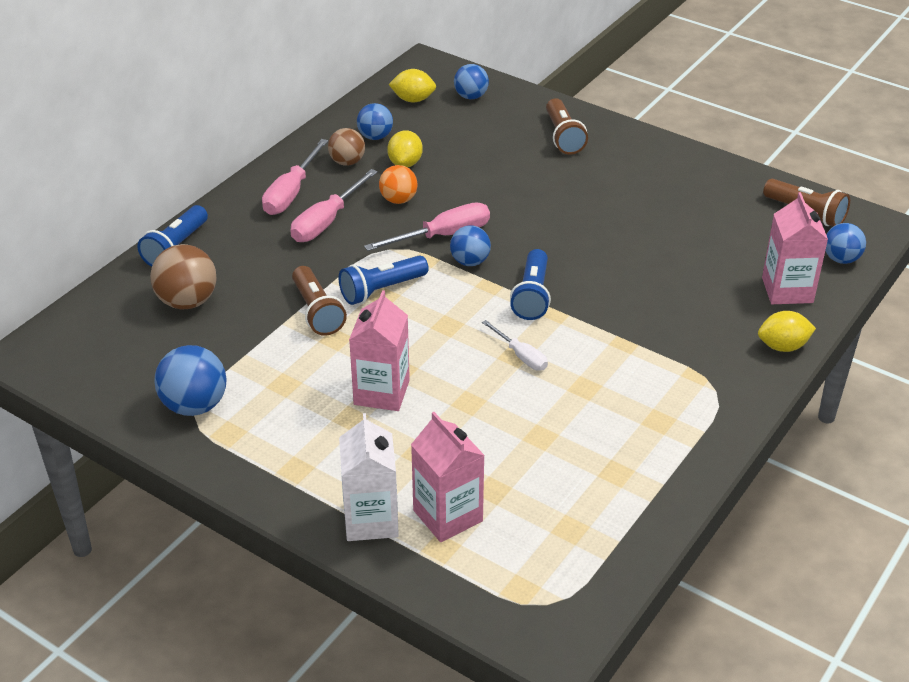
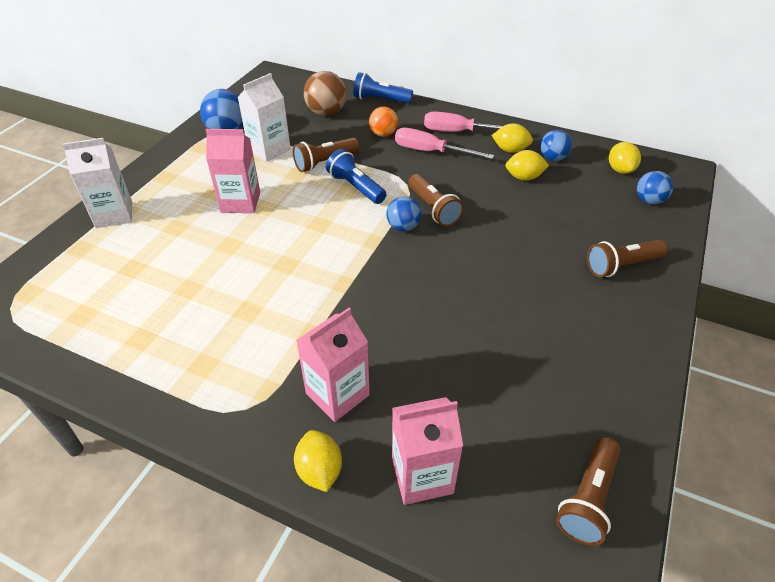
camera: 80 degrees right, 5 degrees up
(262, 363) = (269, 149): none -> white carton
(347, 162) = (510, 150): brown ball -> yellow lemon
(398, 200) = (472, 180): orange ball -> orange ball (383, 134)
(443, 236) = (433, 209): pink screwdriver -> brown flashlight
(448, 516) = (110, 248): pink carton -> pink carton (337, 394)
(521, 356) = (286, 268): white screwdriver -> none
(532, 296) = (366, 267): blue flashlight -> none
(841, 259) = (502, 541): blue ball -> none

